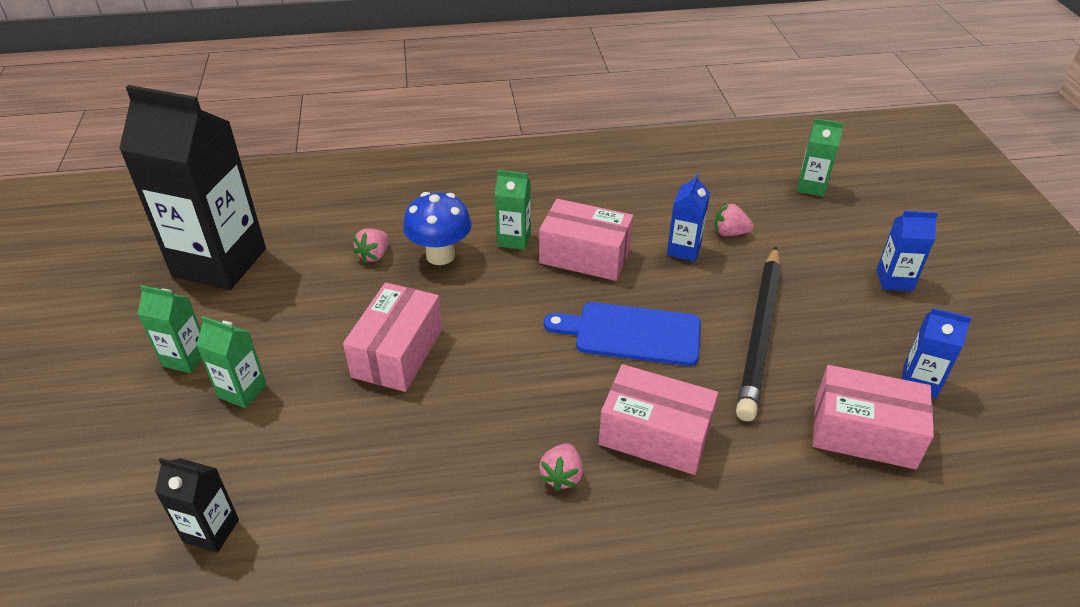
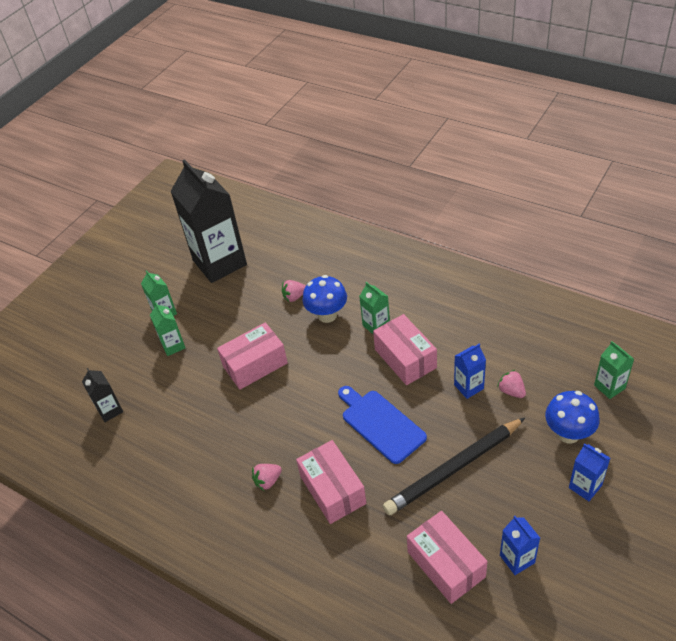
camera: 45 degrees right, 5 degrees up
(825, 243) = (568, 433): none -> blue mushroom

